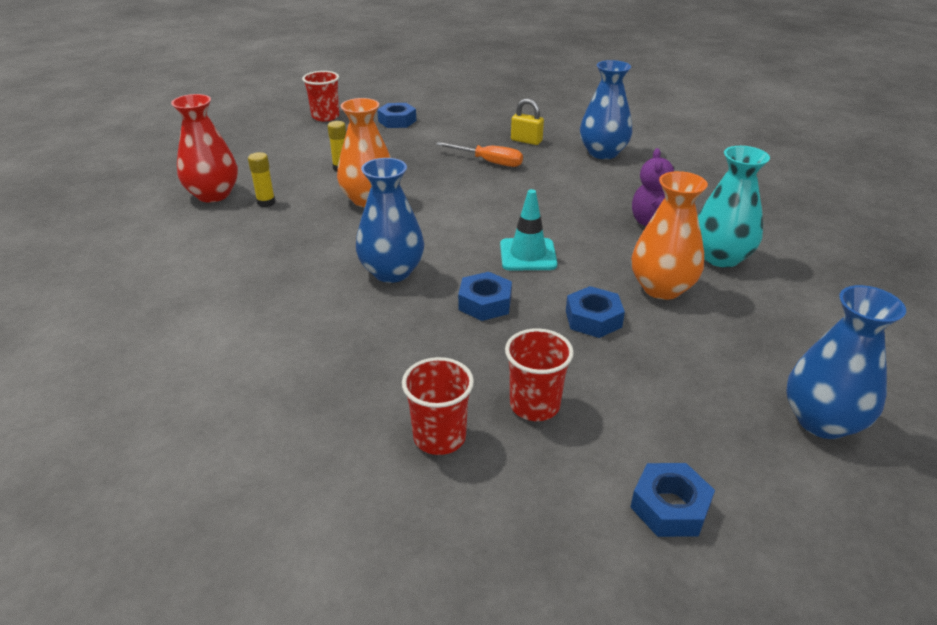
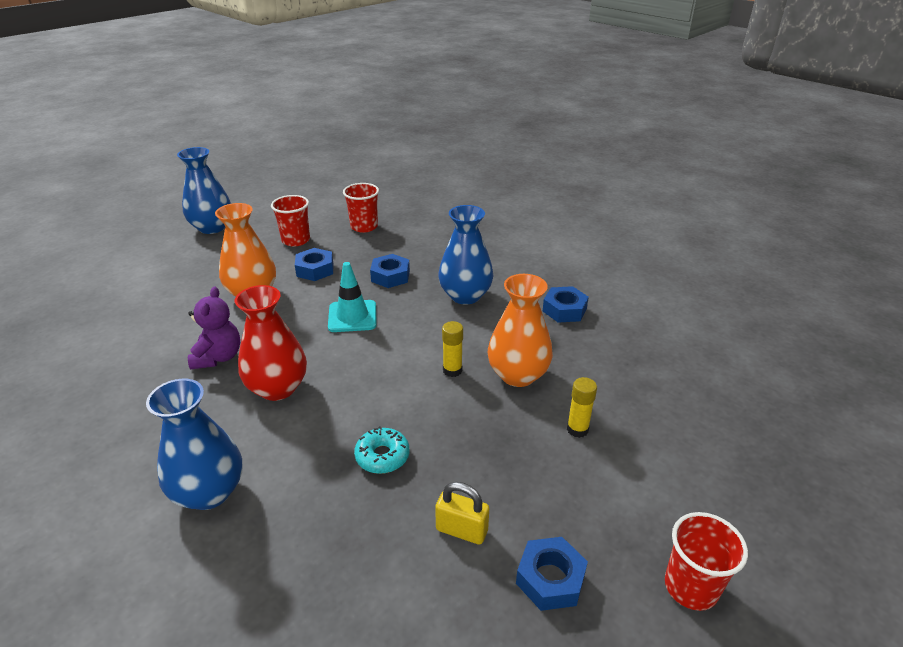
camera: 175 degrees right, 0 degrees up
(213, 195) = (691, 372): red vase -> red vase (278, 388)
(266, 202) = (624, 364): yellow glue stick -> yellow glue stick (452, 370)
(439, 437) = (414, 214): red cup -> red cup (296, 240)
(489, 162) = (382, 456): orange screwdriver -> turquoise donut
(526, 141) = (320, 521): yellow padlock -> yellow padlock (461, 530)
(669, 507) = (311, 199): blue nut -> blue nut (564, 310)
(720, 257) = (182, 323): turquoise vase -> none

